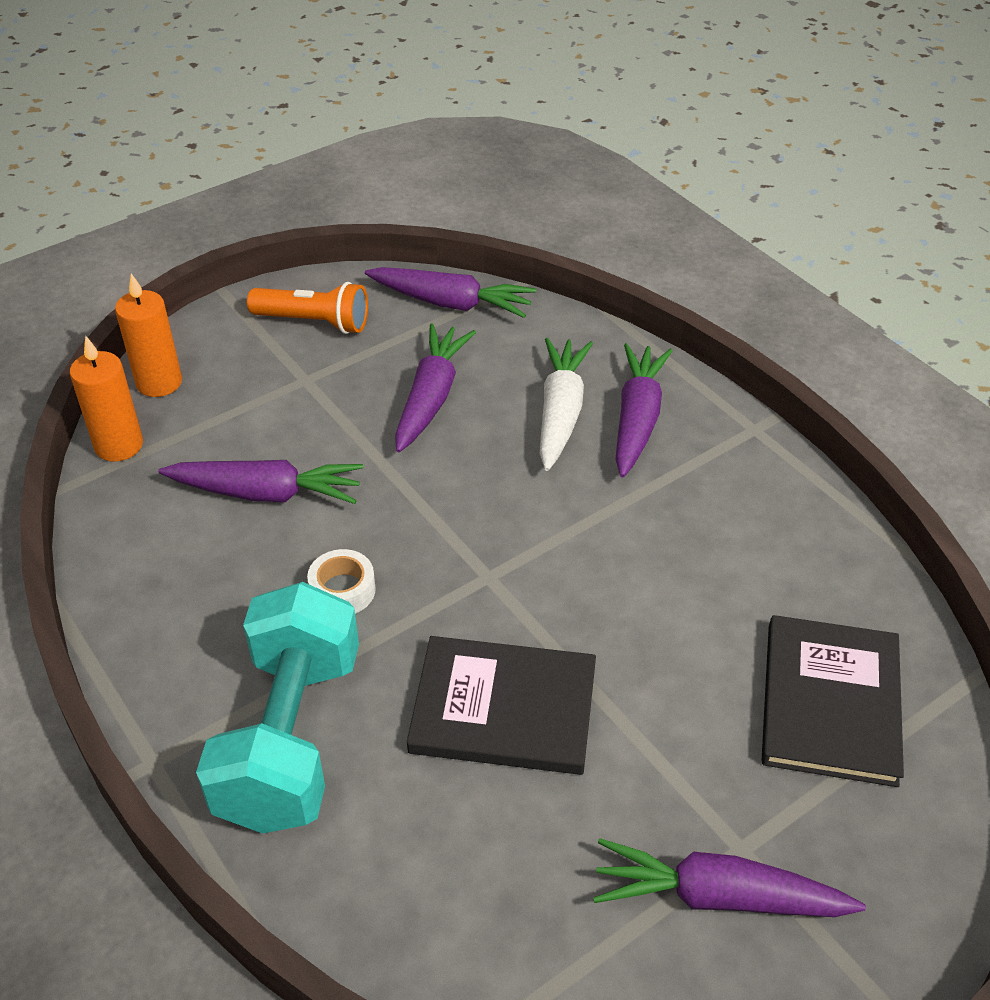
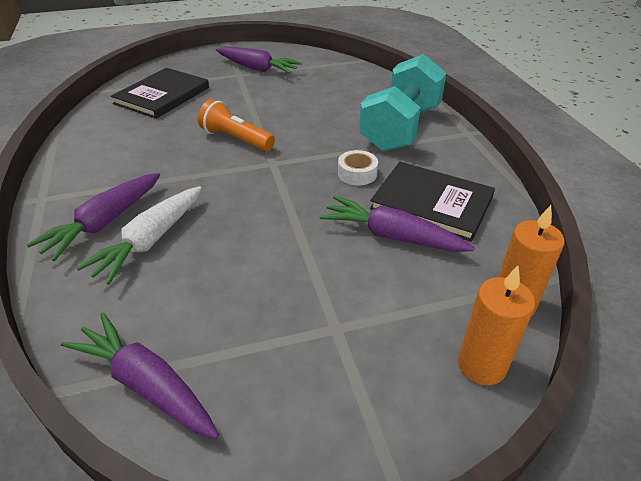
camera: 160 degrees left, 5 degrees down
(314, 322) = (303, 402): orange flashlight -> orange flashlight (236, 139)
(431, 397) = (236, 279): purple carrot -> none
(503, 709) = (299, 118): black book -> black book (432, 203)

